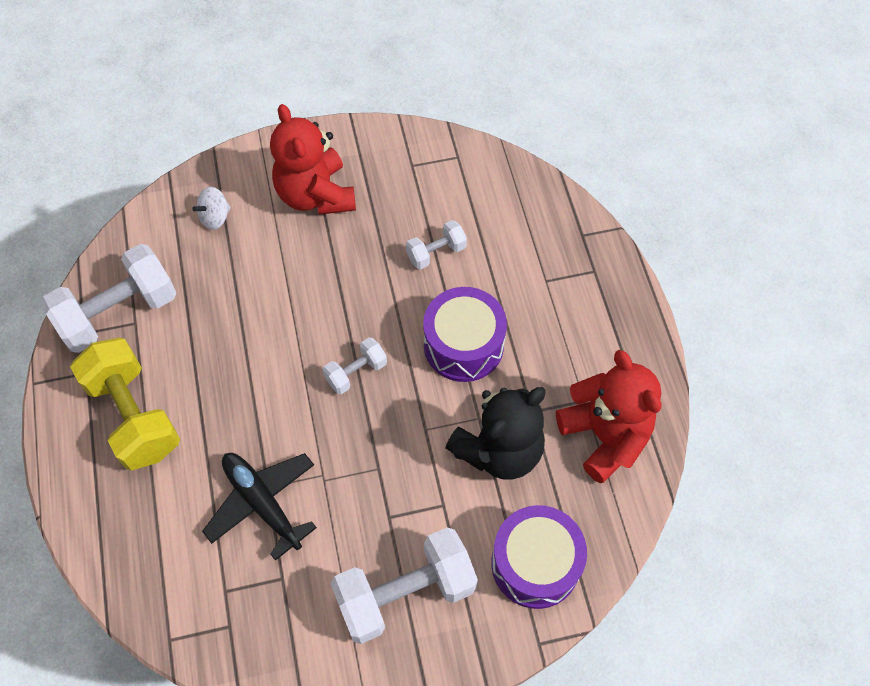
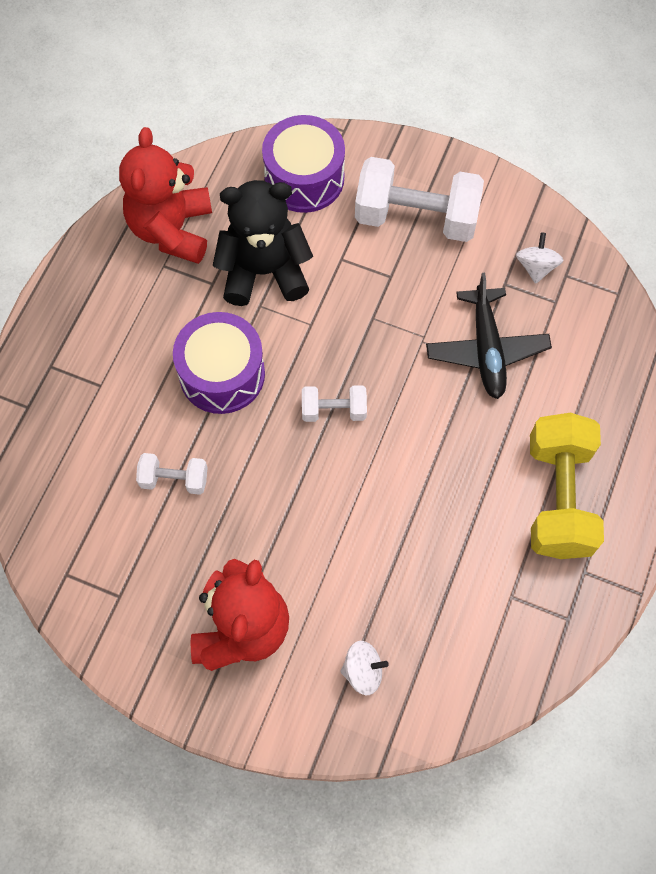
camera: 145 degrees left, 5 degrees up
(119, 313) = (522, 619): white dumbbell -> none
(262, 616) = (536, 267): none -> white spinning top

